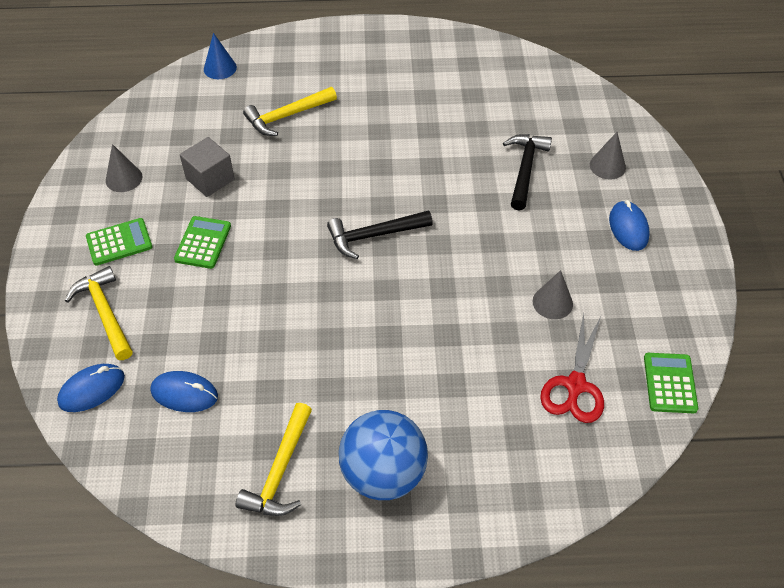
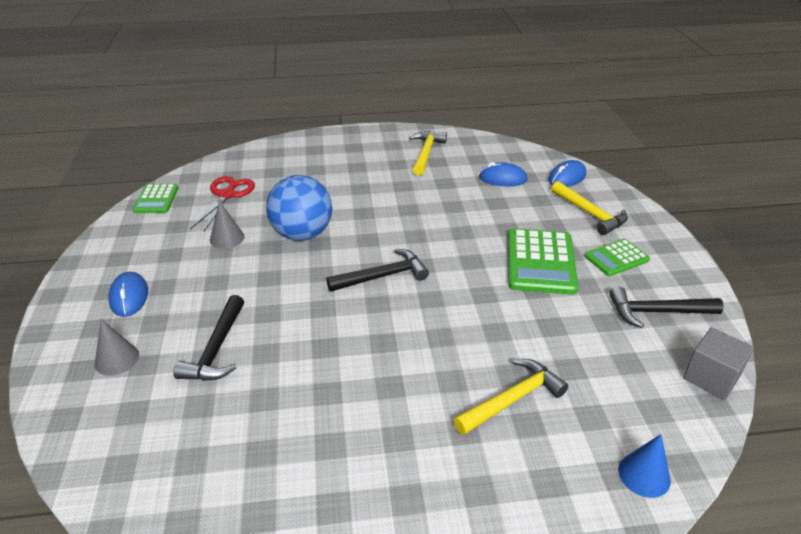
camera: 175 degrees right, 15 degrees down
(124, 178) = (657, 312): grey cone -> black hammer
(203, 243) = (540, 262): green calculator -> green calculator, size x1.69
(210, 179) = (566, 317): grey cube -> grey cube (711, 377)
(383, 474) = (362, 155): blue ball -> blue ball (302, 234)

